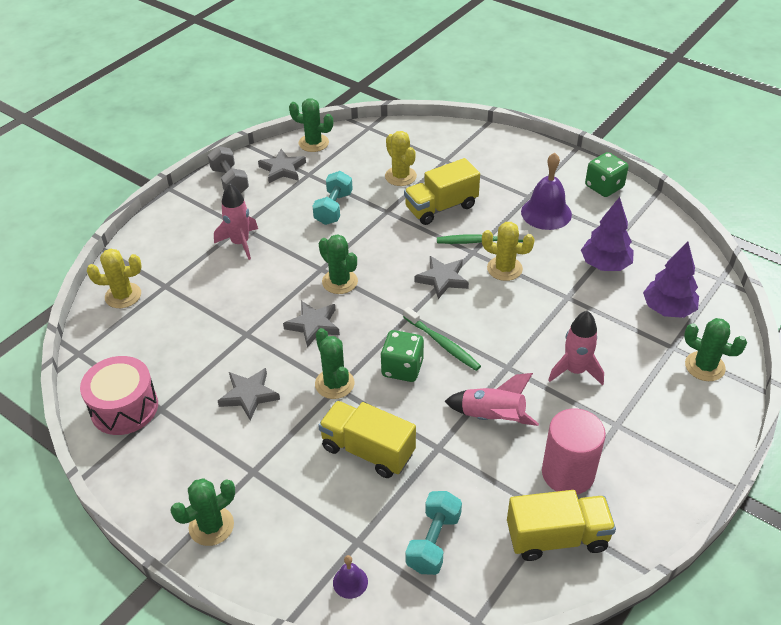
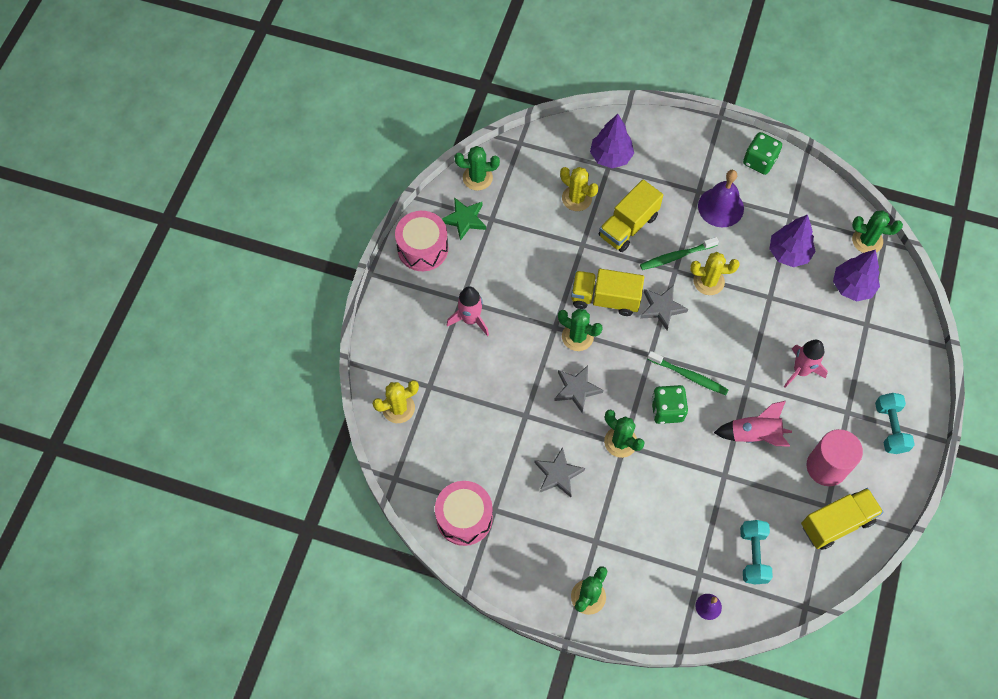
camera: 20 degrees left, 20 degrees up
(230, 181) = (423, 248): grey dumbbell -> pink drum
(282, 169) = (464, 219): grey star -> green star
(333, 208) = (534, 254): turquoise dumbbell -> turquoise dumbbell (890, 428)
(368, 450) = (673, 495): yellow truck -> yellow truck (605, 299)
(451, 154) = (610, 156): none -> purple tree
(704, 366) = (895, 336): green cactus -> green cactus (867, 240)

